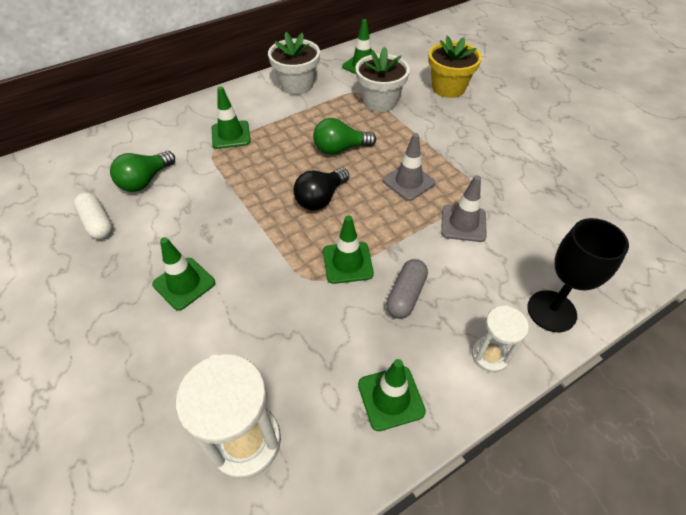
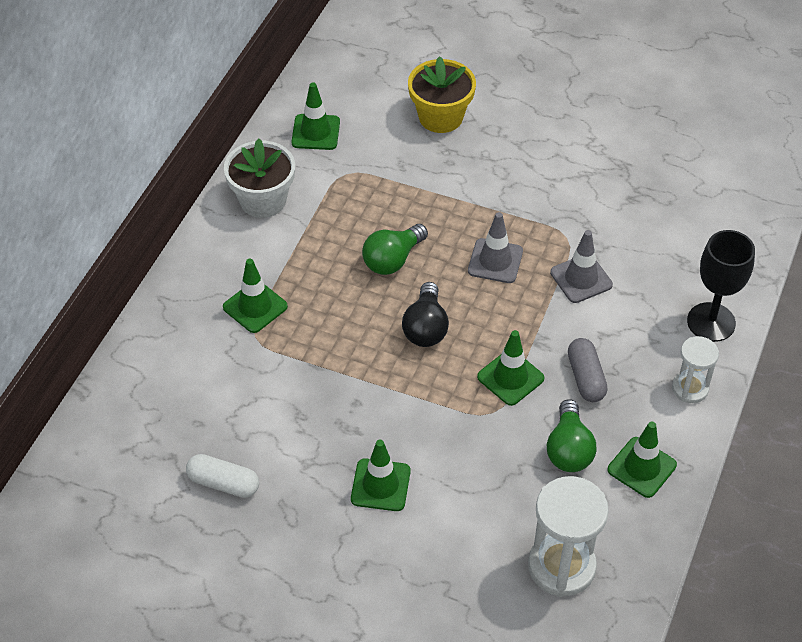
camera: 35 degrees left, 0 degrees up
(145, 181) = (220, 412): green light bulb -> green light bulb (569, 449)
(380, 101) = (381, 174): white flower pot -> none

